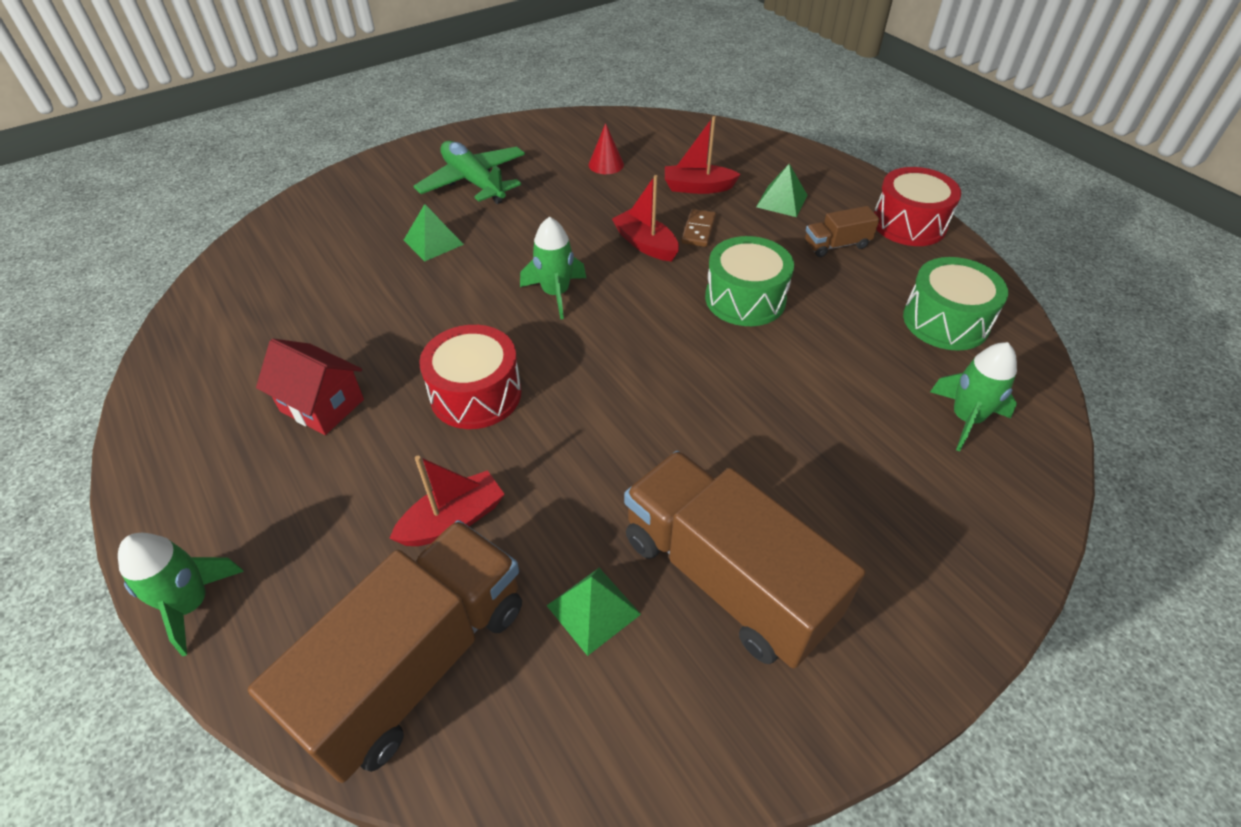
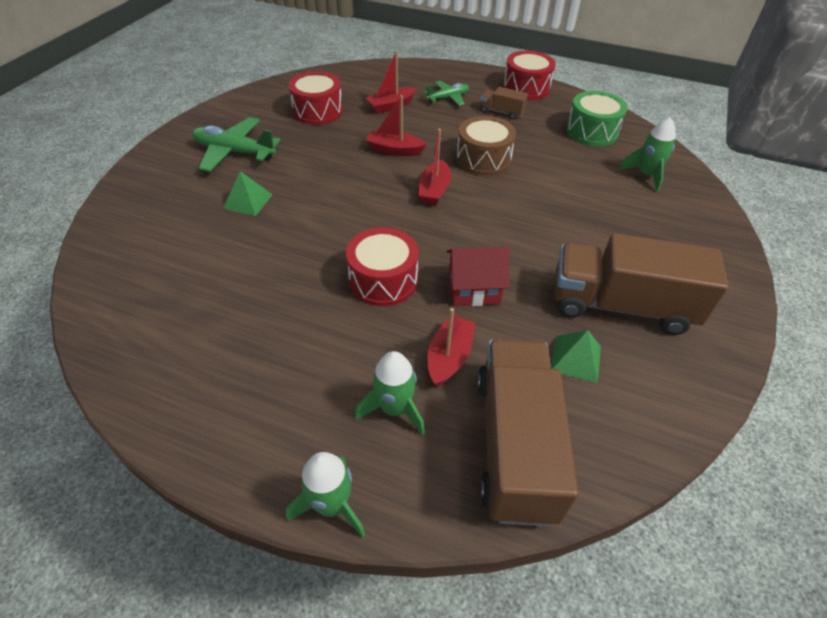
camera: 35 degrees left, 0 degrees up
(322, 405) = (283, 337): red house -> red house (474, 289)
(556, 293) = (369, 200): green rocket -> green rocket (394, 408)
(606, 164) = (317, 111): red cone -> red drum
(641, 313) = (434, 190): none -> red boat
(698, 230) = (417, 131): brown domino -> none
(745, 299) = (483, 159): green drum -> brown drum
(782, 201) = (448, 98): green pyramid -> green plane
(836, 245) = (501, 112): brown truck -> brown truck turned 75 degrees clockwise

